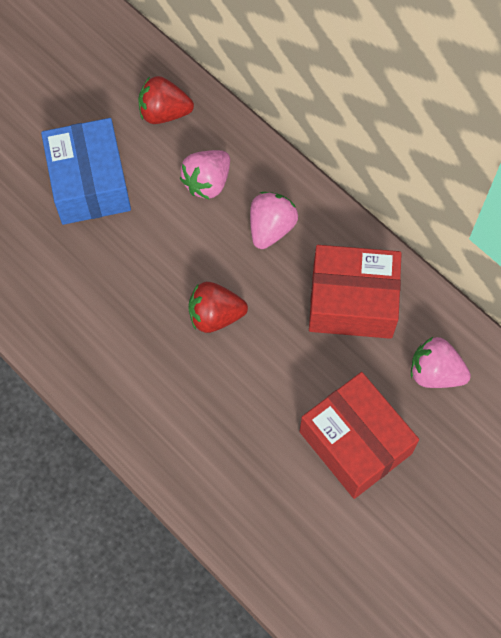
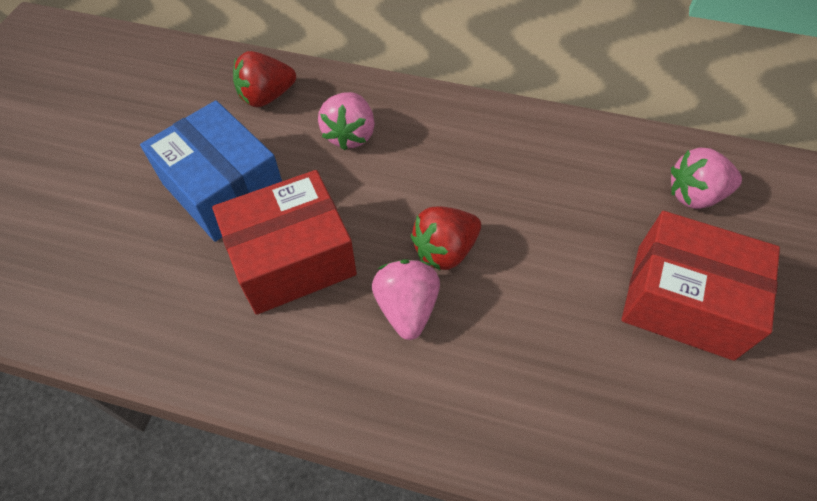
camera: 30 degrees left, 10 degrees down
(271, 228) = (441, 145): pink strawberry -> pink strawberry (406, 308)
(352, 302) = (567, 171): red box -> red box (292, 258)

